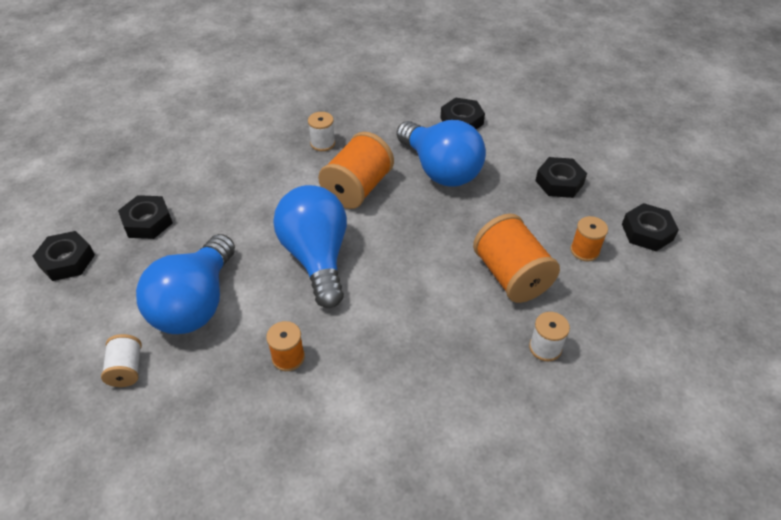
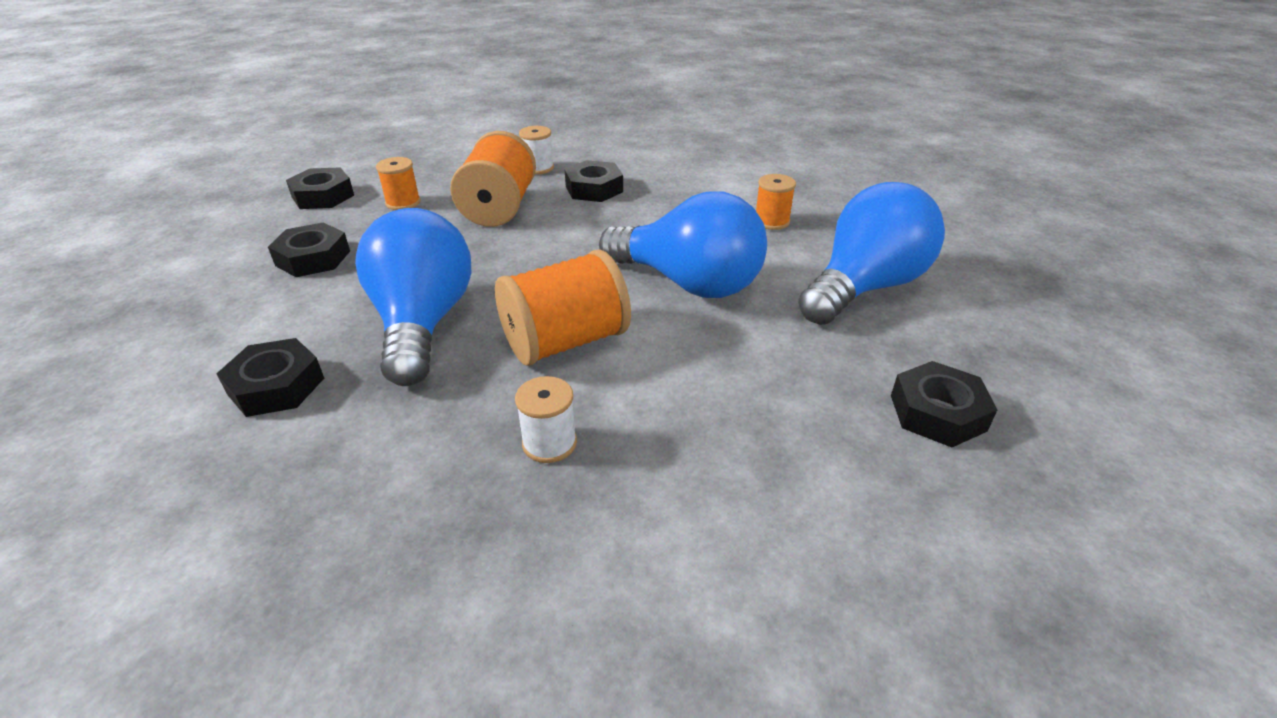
camera: 150 degrees left, 10 degrees down
(67, 260) = (1077, 397): black nut -> black nut (594, 189)
(126, 369) = (952, 259): white spool -> none
(317, 257) = (689, 283): blue light bulb -> blue light bulb turned 75 degrees counterclockwise

